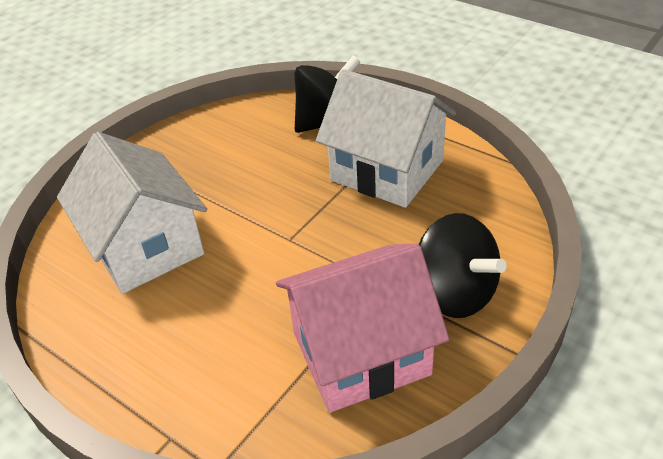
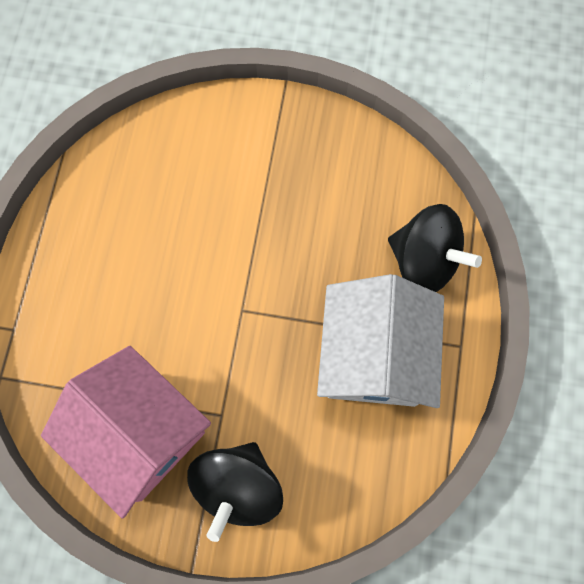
camera: 60 degrees right, 30 degrees up
(145, 246) = (181, 193): white house -> none

